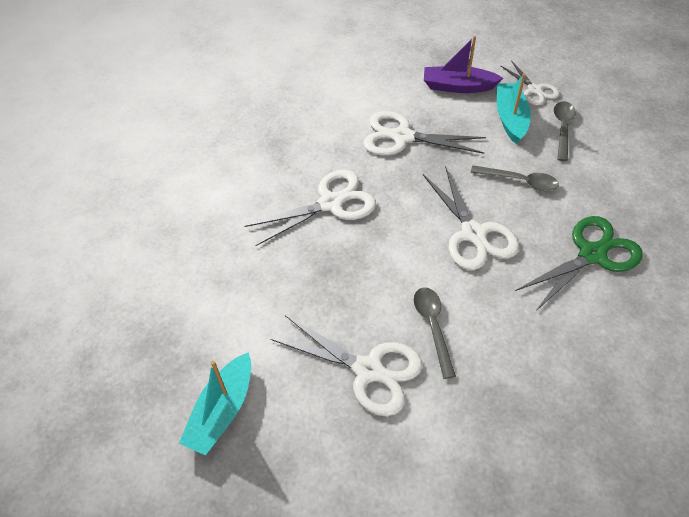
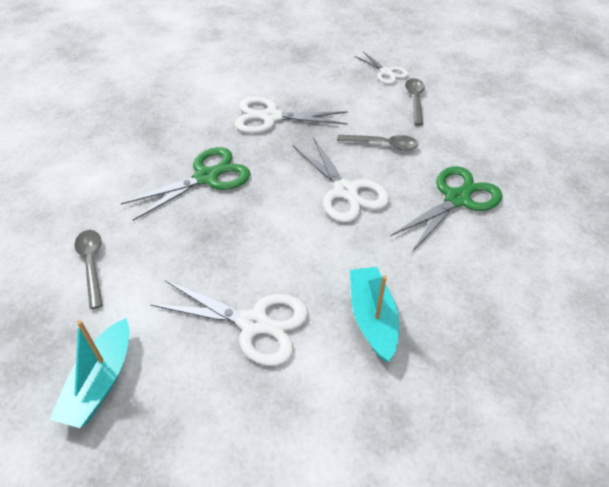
camera: 10 degrees left, 5 degrees down
(331, 203) = (207, 177): white scissors -> green scissors
(433, 327) = (315, 276): grey spoon -> grey spoon (92, 264)
(458, 86) = (318, 74): purple boat -> none
(510, 118) = (368, 96): turquoise boat -> turquoise boat (372, 318)

